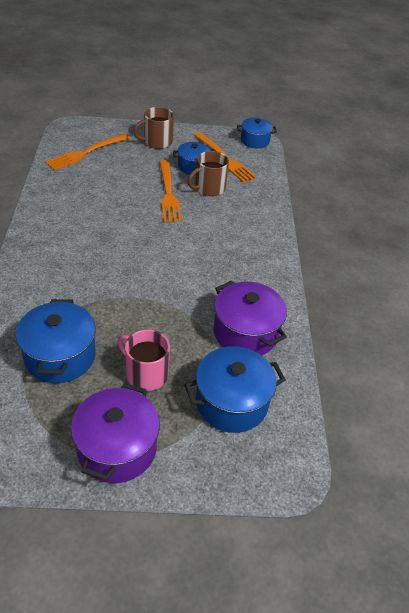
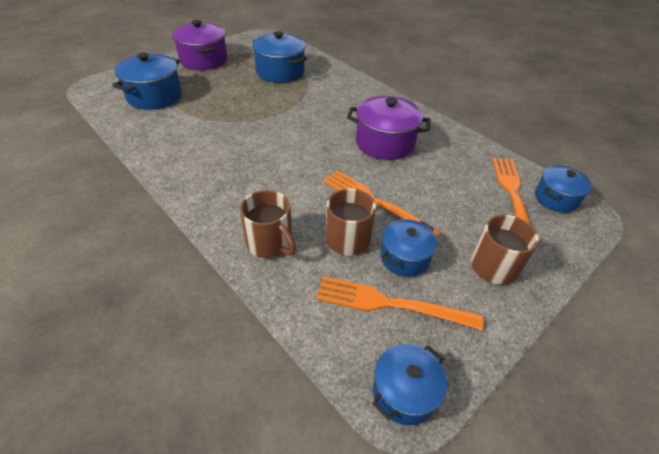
camera: 140 degrees right, 0 degrees up
(69, 139) = (555, 198): none -> blue pot
(145, 373) = (222, 86): pink mug -> none
(245, 333) = (175, 131): purple pot -> purple pot (384, 143)
(253, 210) = (270, 243): none -> brown mug

